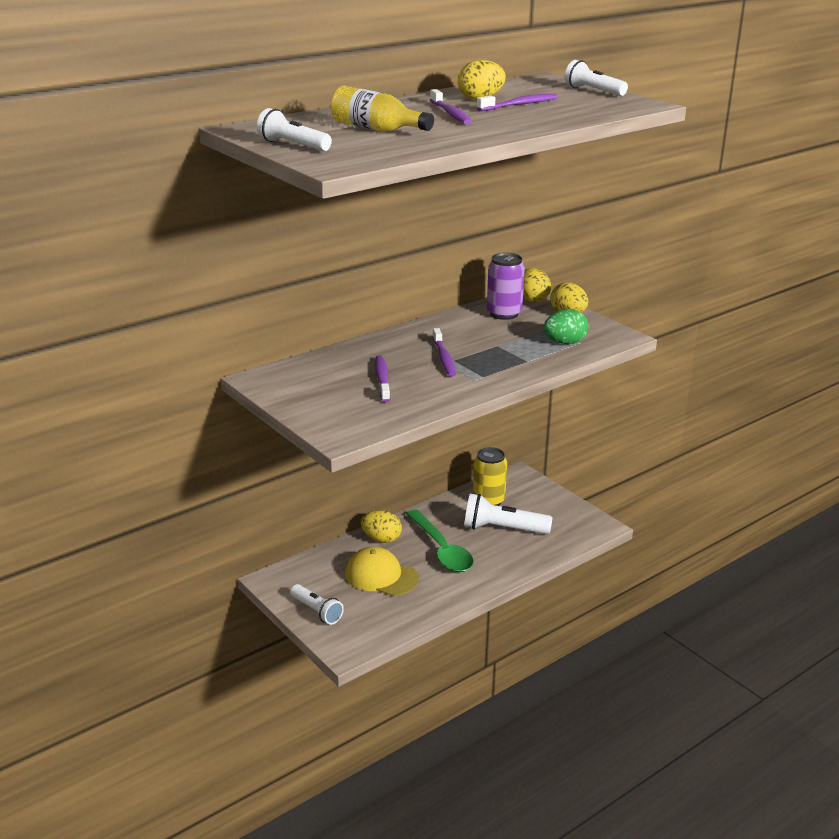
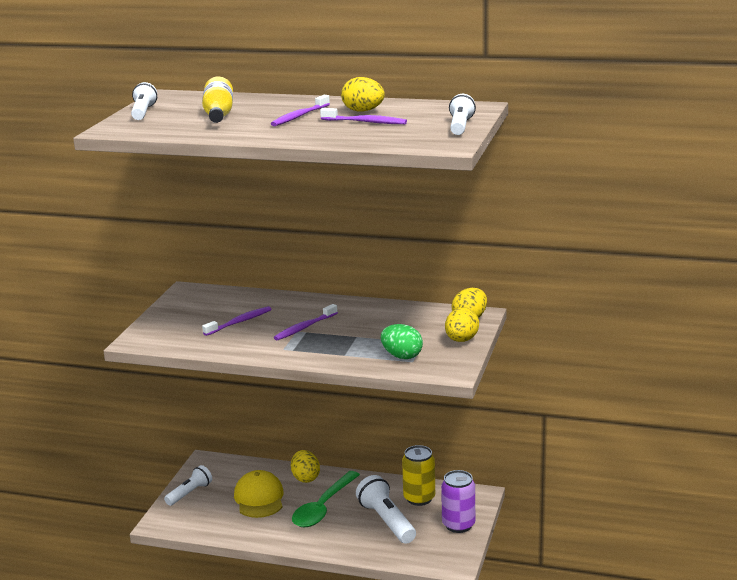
camera: 55 degrees right, 5 degrees down
(316, 611) = (190, 493): white flashlight -> white flashlight turned 150 degrees counterclockwise
(504, 314) = (421, 319): purple can -> purple can (458, 525)

